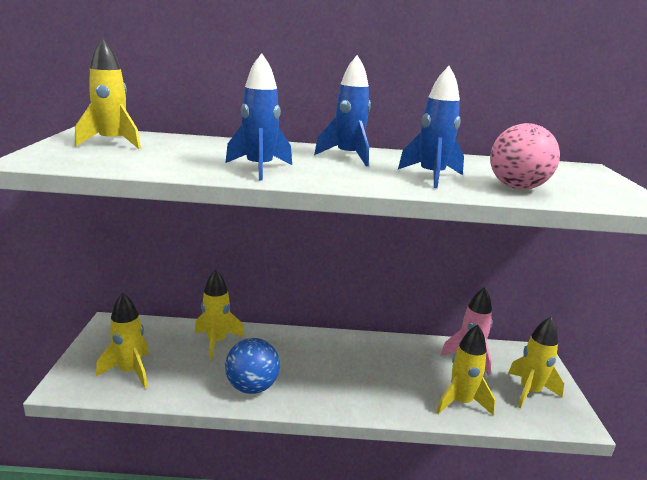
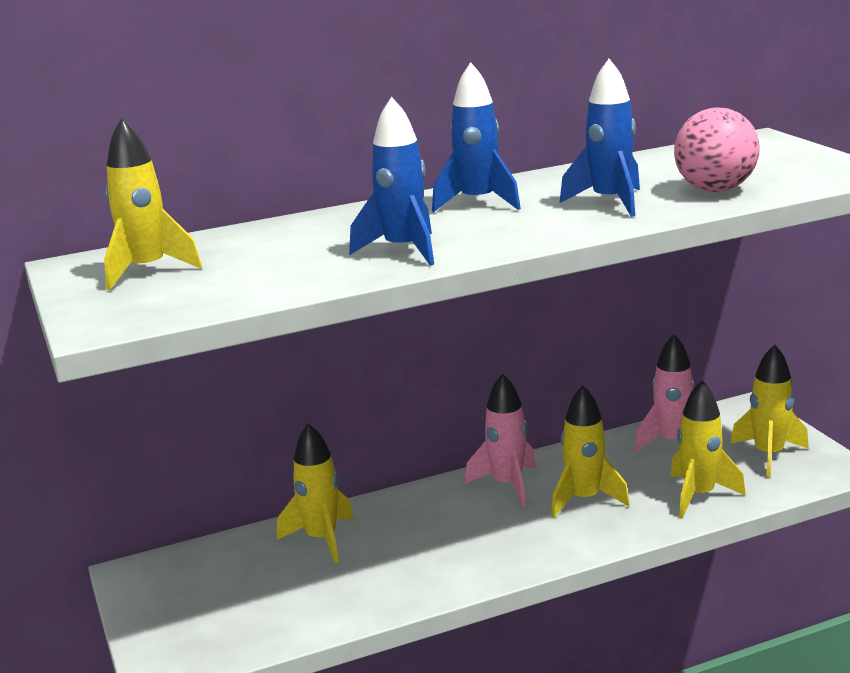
camera: 20 degrees left, 0 degrees up
(130, 371) = (238, 617): yellow rocket -> yellow rocket (584, 499)
(252, 387) = (428, 573): blue ball -> none
(345, 348) = (507, 485): none -> pink rocket

